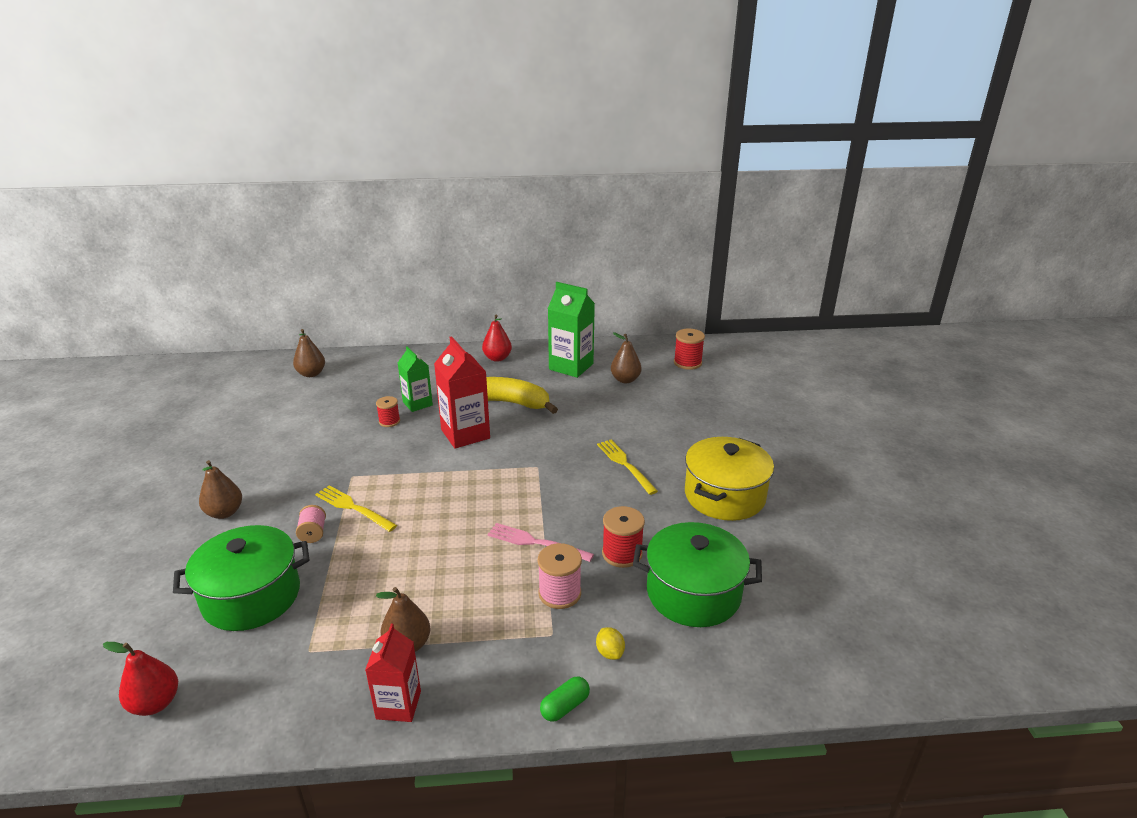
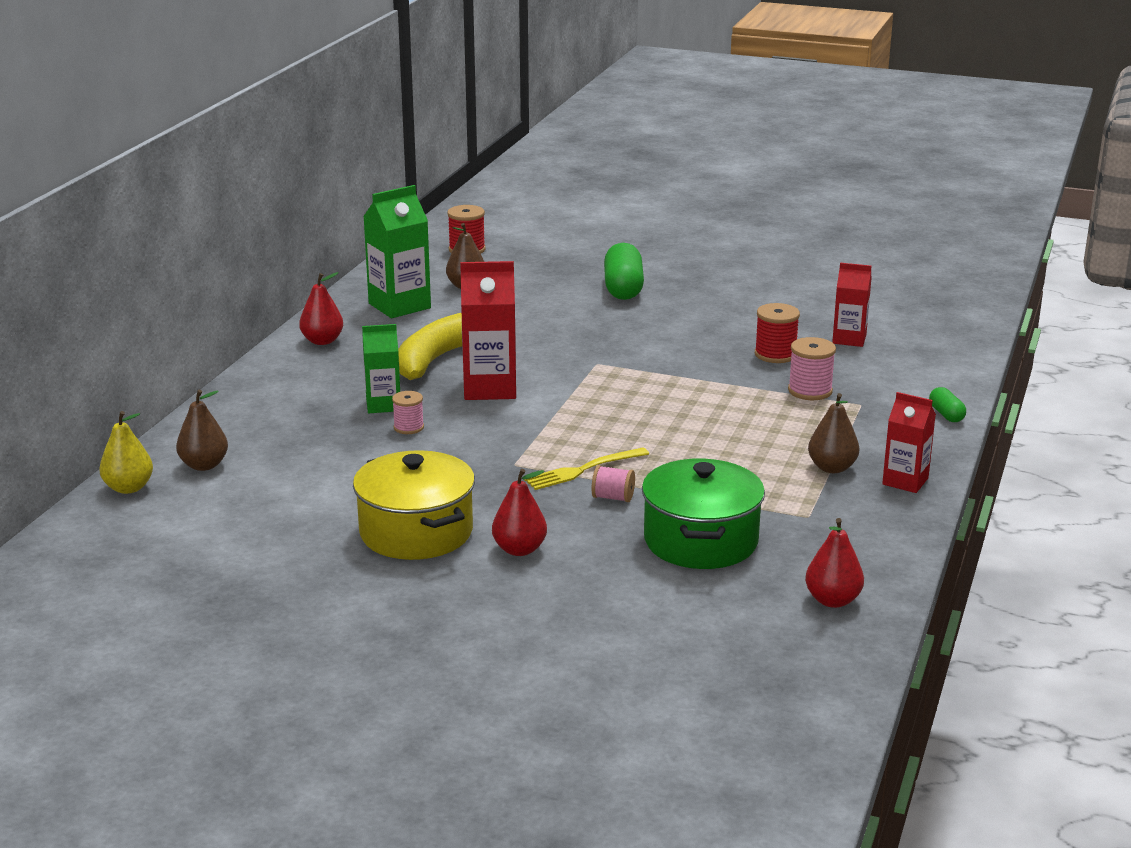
camera: 65 degrees left, 5 degrees down
(224, 512) = (519, 549): brown pear -> red pear
(277, 362) = (128, 488): none -> yellow pear
(389, 421) = (408, 427): red spool -> pink spool
(535, 543) = (728, 388): pink fork -> none
(610, 652) = (897, 386): yellow lemon -> none
(625, 464) = (635, 323): yellow fork -> none
(685, 442) = (623, 288): none -> green capsule
(693, 593) = (849, 339): green pot -> red carton
(724, 496) = (727, 295): yellow pot -> yellow pot (416, 532)

